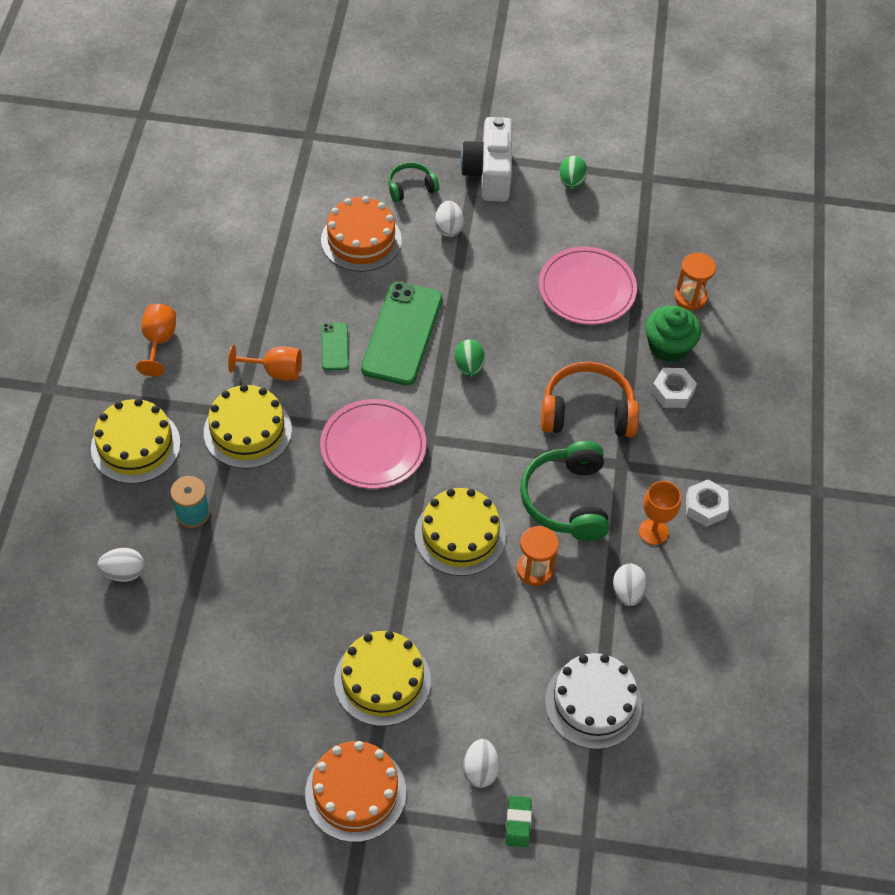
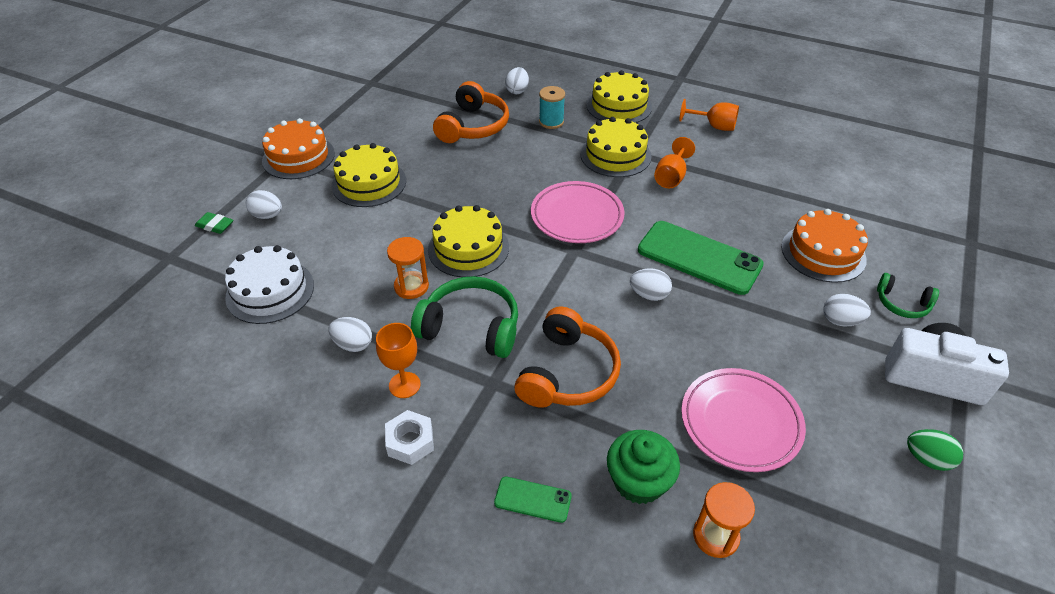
camera: 110 degrees right, 10 degrees down
(226, 601) = (473, 126): none -> orange headphones
(335, 347) = (691, 213): green phone -> green phone (533, 499)
(411, 187) = (902, 304): green headphones -> green headphones turned 120 degrees clockwise
(469, 367) = (649, 295): green egg -> white egg
(672, 392) = (571, 462): white nut -> none

